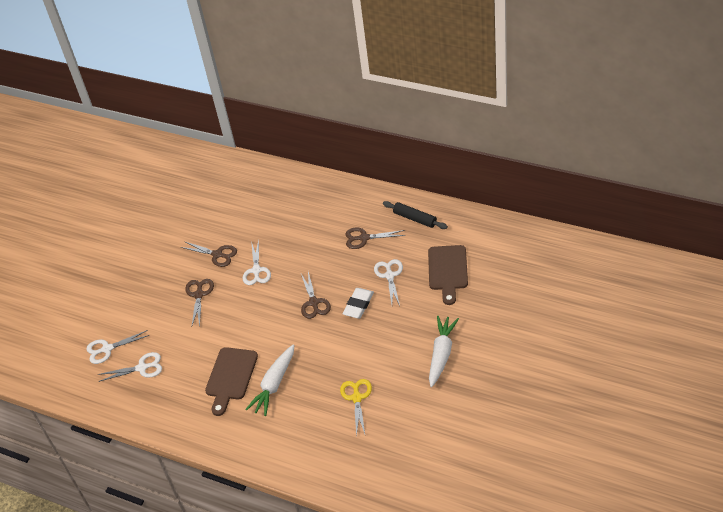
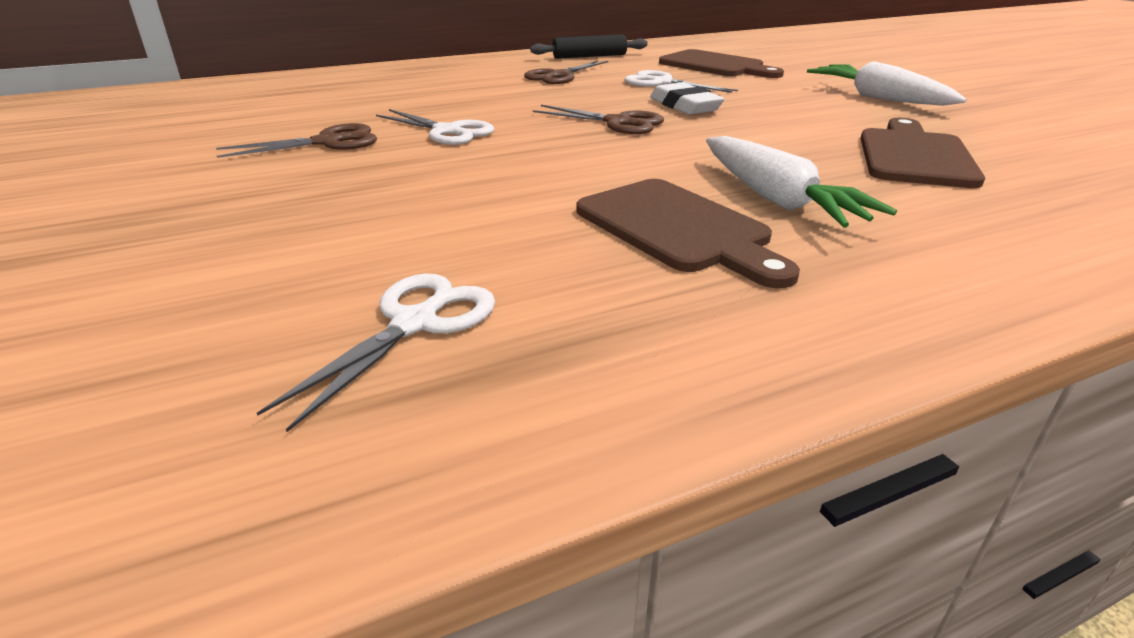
camera: 55 degrees left, 15 degrees down
(107, 349) = (209, 351): white scissors -> none
(199, 295) = (372, 182): brown scissors -> none
(357, 398) = (914, 156): yellow scissors -> brown cutting board

